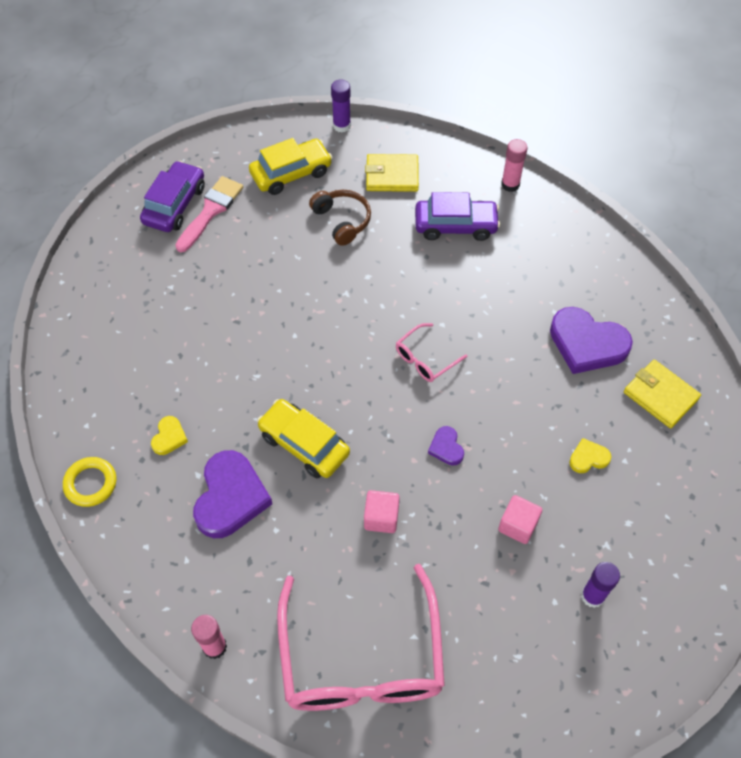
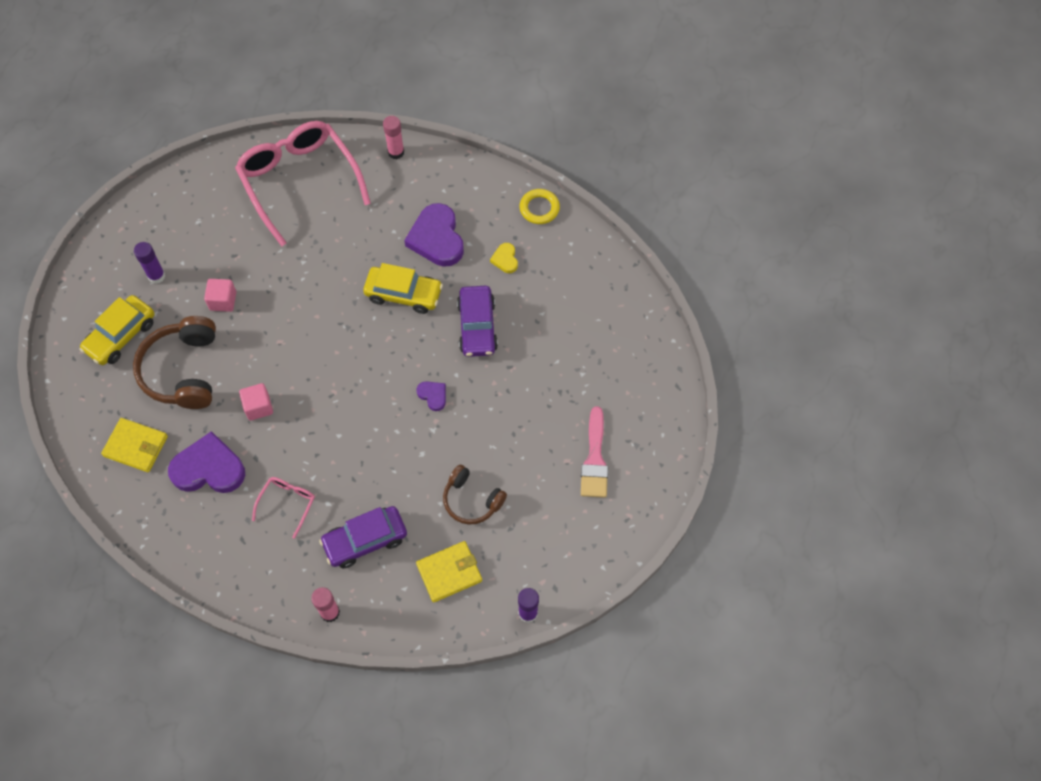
camera: 155 degrees right, 5 degrees up
(174, 204) = (631, 451): purple car -> purple car (477, 327)
(291, 173) = (546, 532): yellow car -> yellow car (121, 336)
(381, 517) = (323, 267): pink cube -> pink cube (258, 407)
(425, 359) = (340, 398): pink glasses -> pink glasses (287, 504)
(446, 447) = (295, 334): purple heart -> purple heart (433, 395)
(588, 458) = (183, 371): yellow heart -> brown headphones

